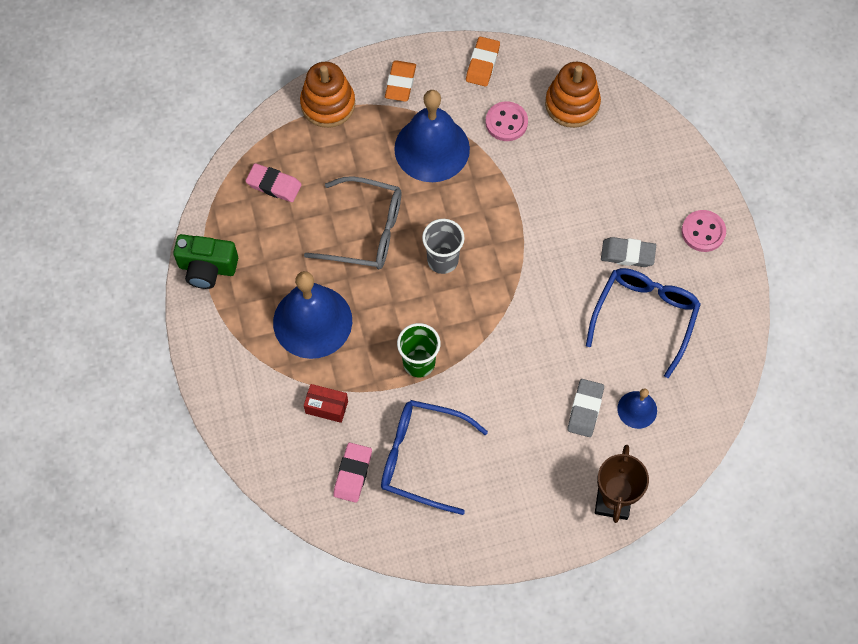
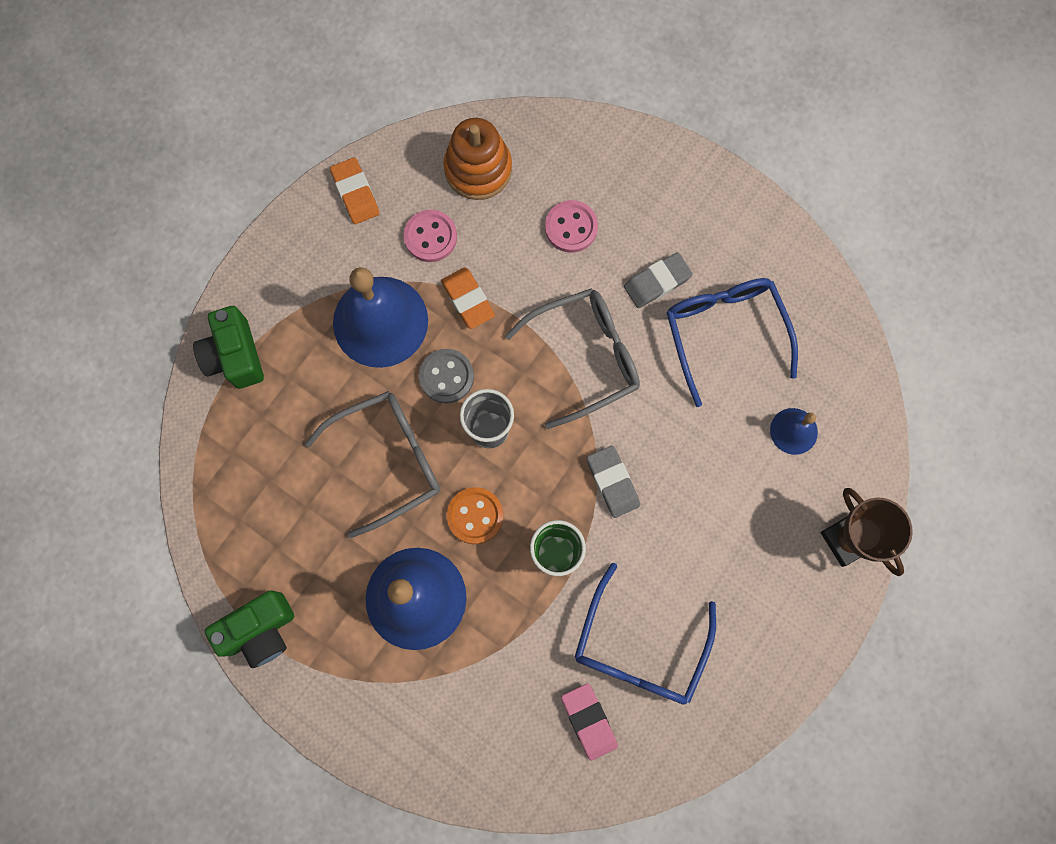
camera: 40 degrees left, 10 degrees up
(274, 185) = (252, 486): pink eraser -> none
(326, 407) = (506, 675): red box -> none
(328, 104) = (235, 356): orange stacking toy -> green camera
(389, 303) = (475, 516): none -> orange button
(400, 83) = (290, 276): orange eraser -> orange eraser (468, 300)
(421, 458) = (639, 648): blue glasses -> blue glasses turned 45 degrees counterclockwise
(444, 210) = (446, 377): none -> grey button
(540, 264) = (585, 357): none -> grey glasses
(585, 409) = (748, 470): grey eraser -> grey eraser (612, 482)
(703, 232) = (706, 205): pink button -> pink button (571, 227)

